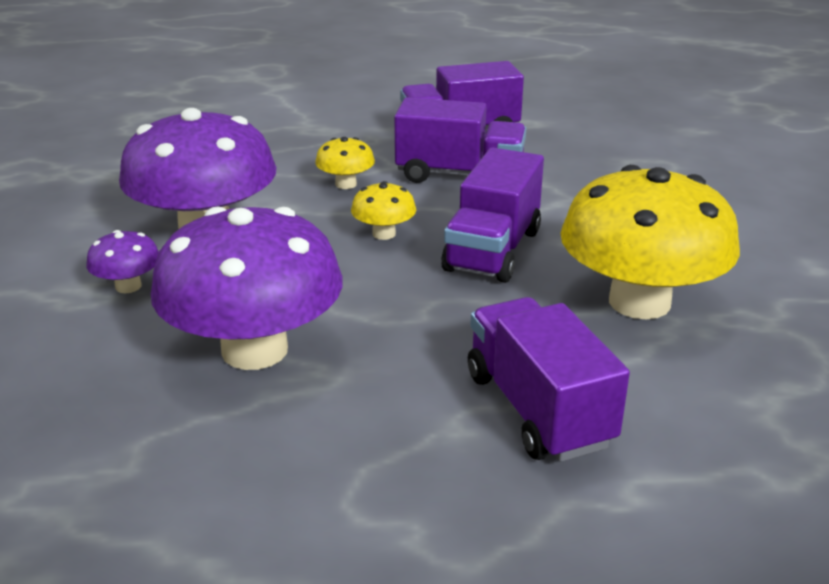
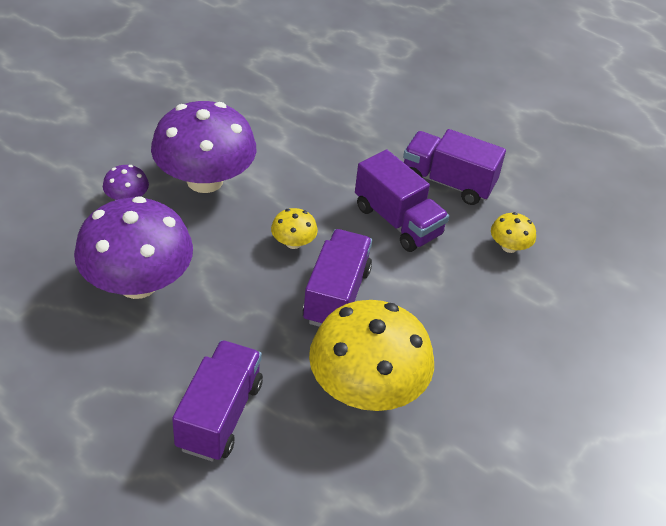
camera: 35 degrees right, 15 degrees up
(346, 184) = (320, 188): yellow mushroom -> yellow mushroom (509, 246)
(492, 250) = (336, 295): purple truck -> purple truck turned 135 degrees clockwise

